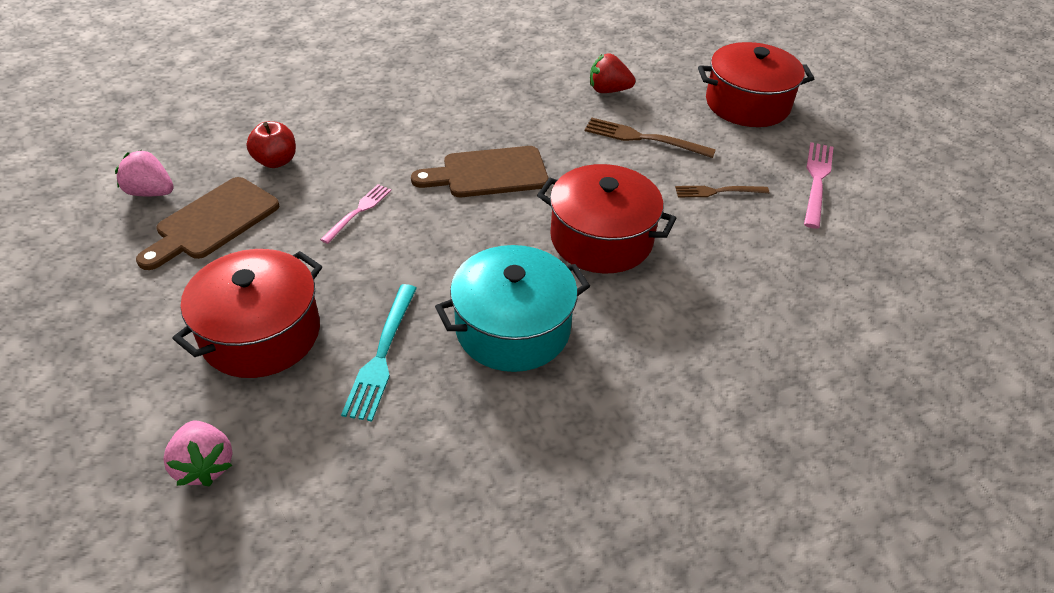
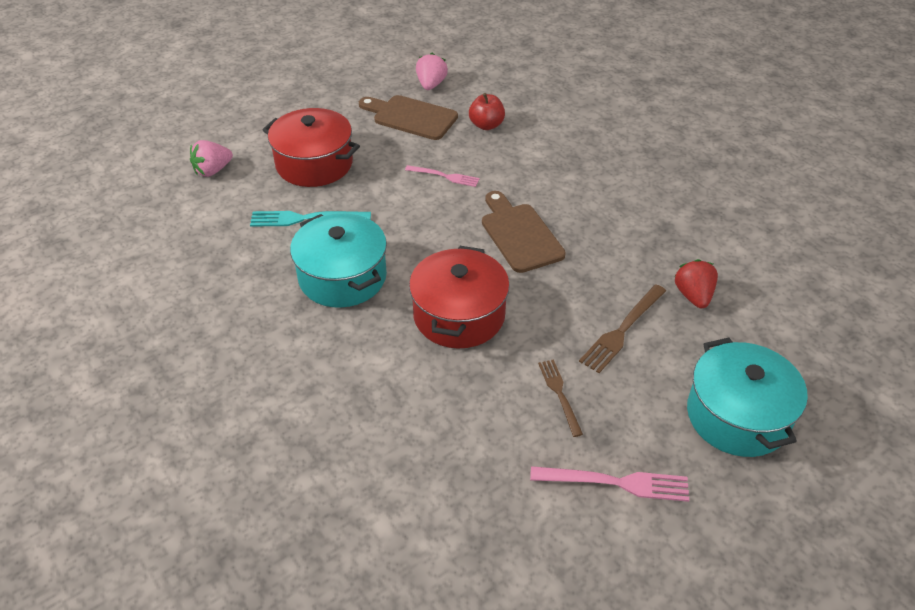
camera: 80 degrees right, 0 degrees up
(643, 138) = (622, 330): brown fork -> brown fork turned 150 degrees counterclockwise
(747, 104) = (737, 416): red pot -> turquoise pot

